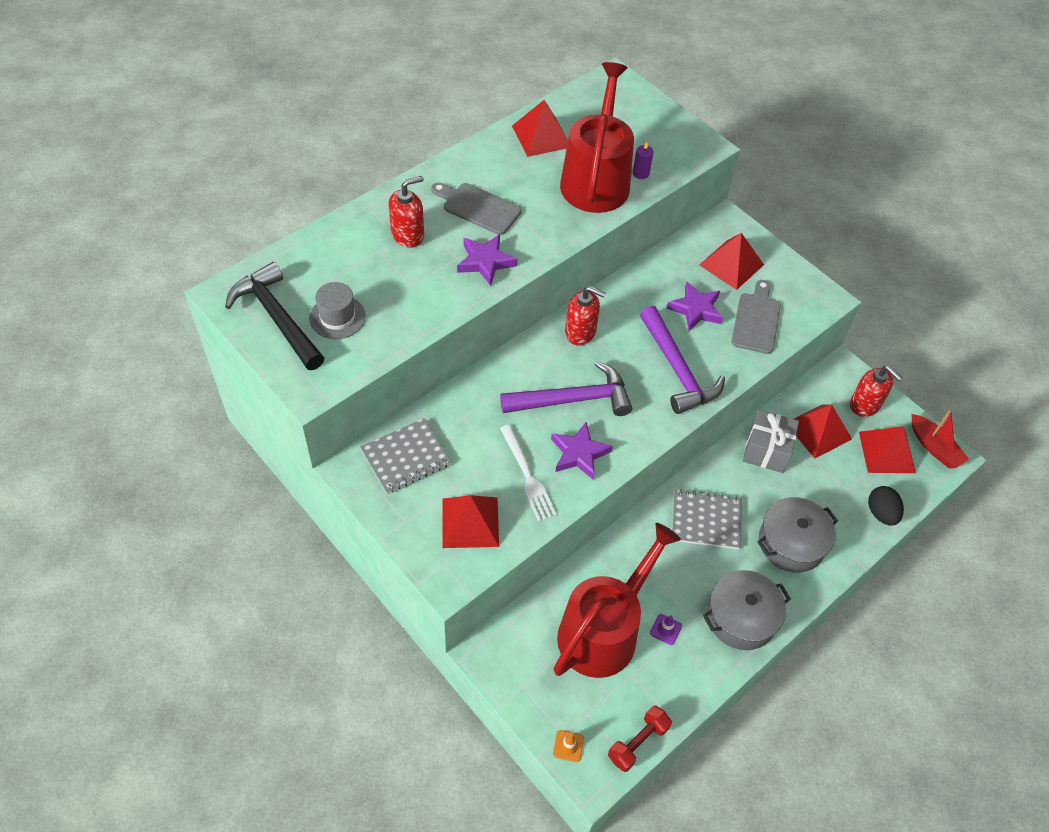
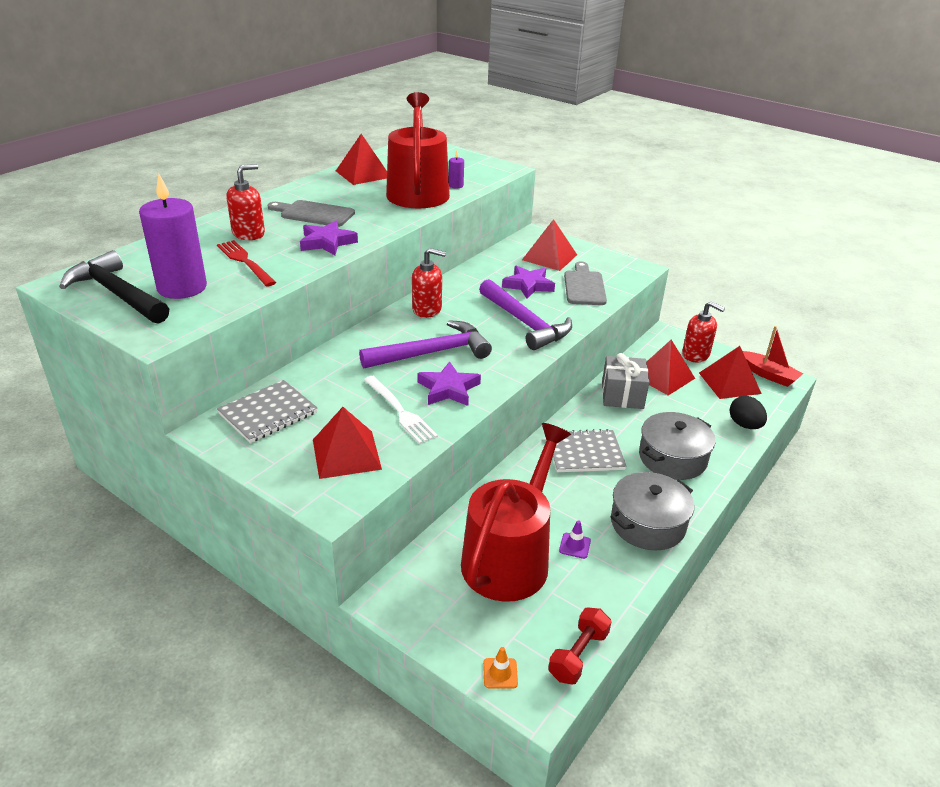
camera: 10 degrees left, 20 degrees down
(337, 317) = (182, 287): grey hat -> purple candle
(400, 283) = (244, 261): none -> red fork

